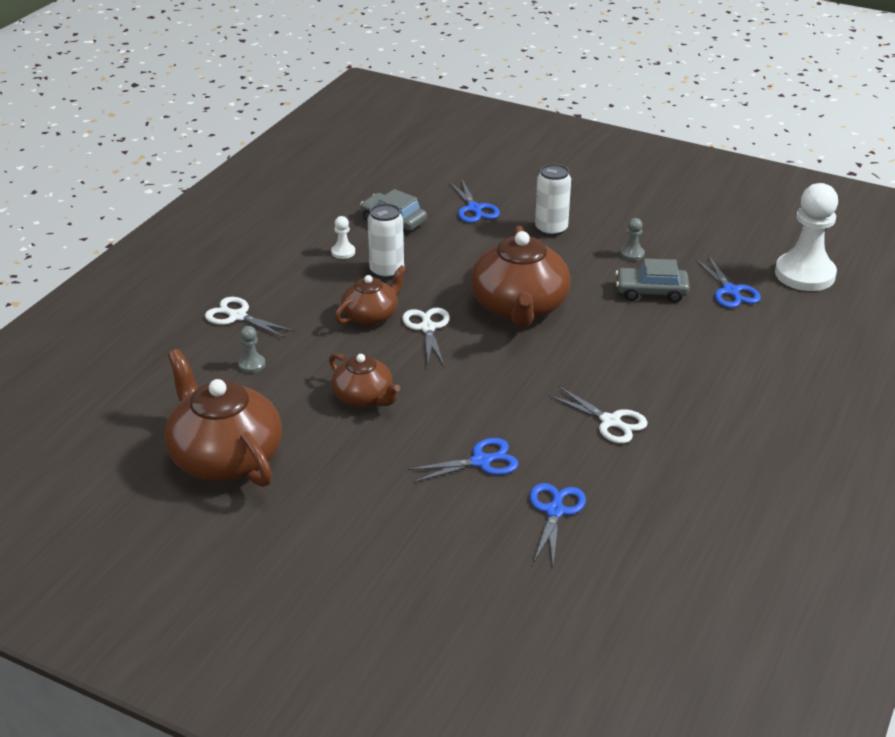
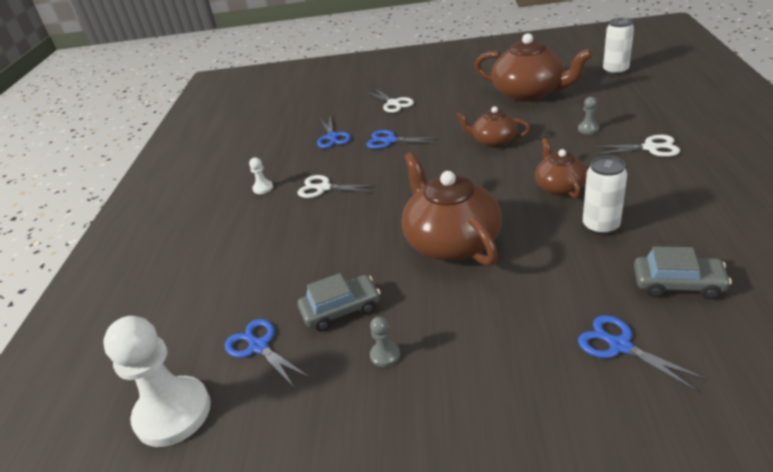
camera: 160 degrees right, 0 degrees up
(343, 252) = (666, 227): white pawn -> white pawn (263, 188)
(371, 315) = (559, 186): brown teapot -> brown teapot turned 150 degrees clockwise
(427, 327) = (506, 195): white scissors -> white scissors (393, 103)
(481, 461) = (389, 141): blue scissors -> blue scissors turned 60 degrees clockwise
(551, 229) = (501, 353): white can -> white can (615, 71)

